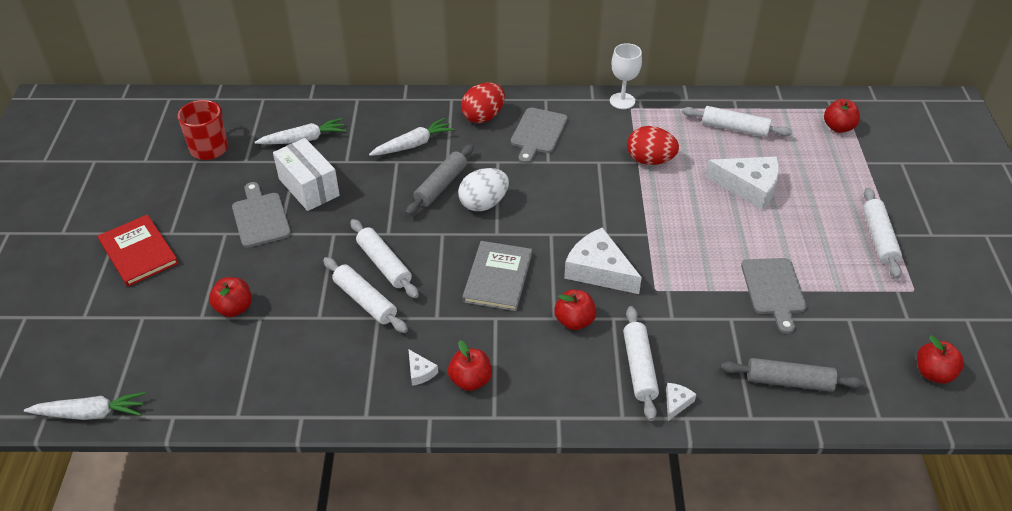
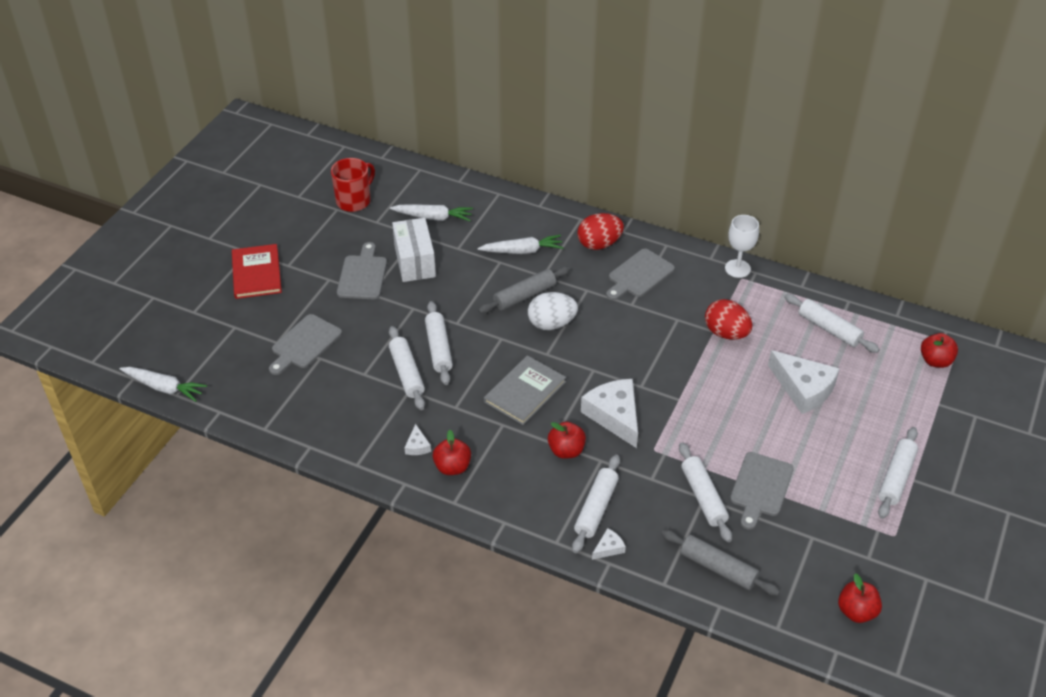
camera: 25 degrees right, 0 degrees up
(234, 308) = (304, 344): red apple -> grey cutting board
(730, 318) = (703, 497): none -> white rolling pin

